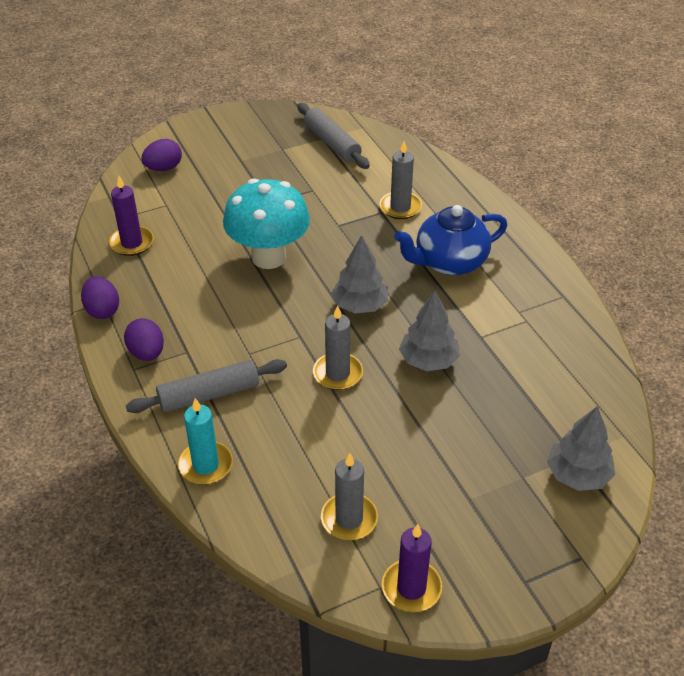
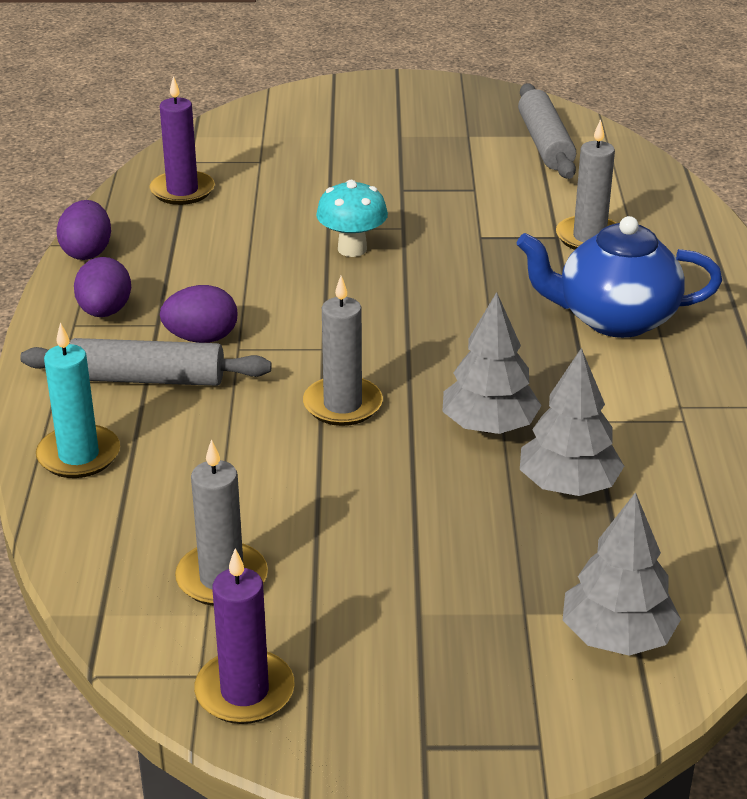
camera: 25 degrees right, 10 degrees down
(163, 168) = (289, 122): purple egg -> purple egg (201, 338)
(269, 257) = (352, 249): turquoise mushroom -> turquoise mushroom, size x0.54
(360, 305) = (438, 335): grey tree -> grey tree (568, 486)

